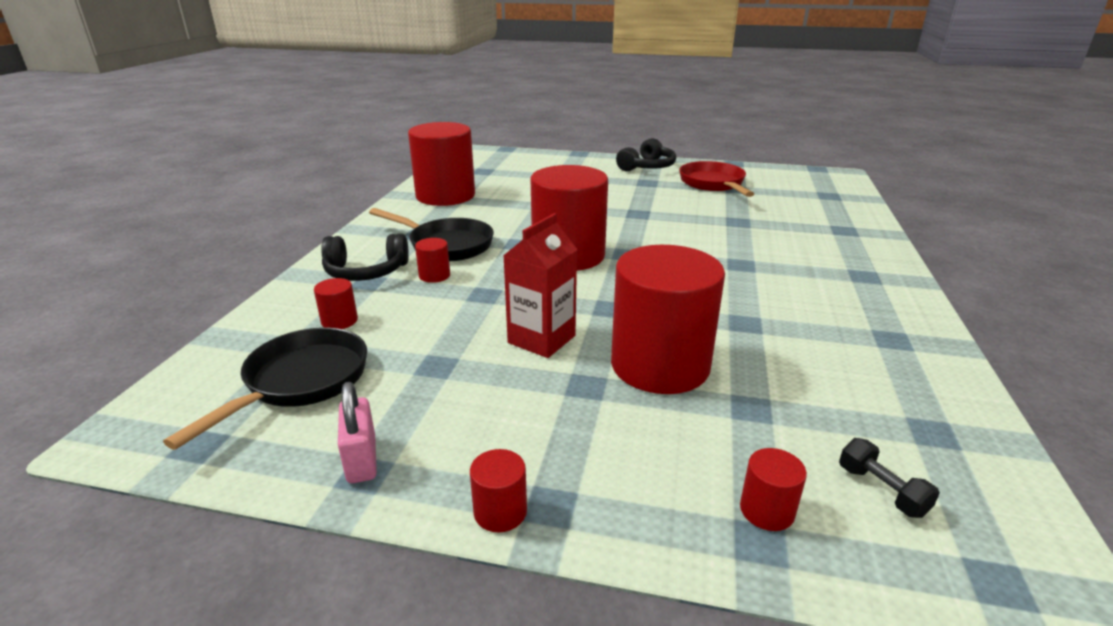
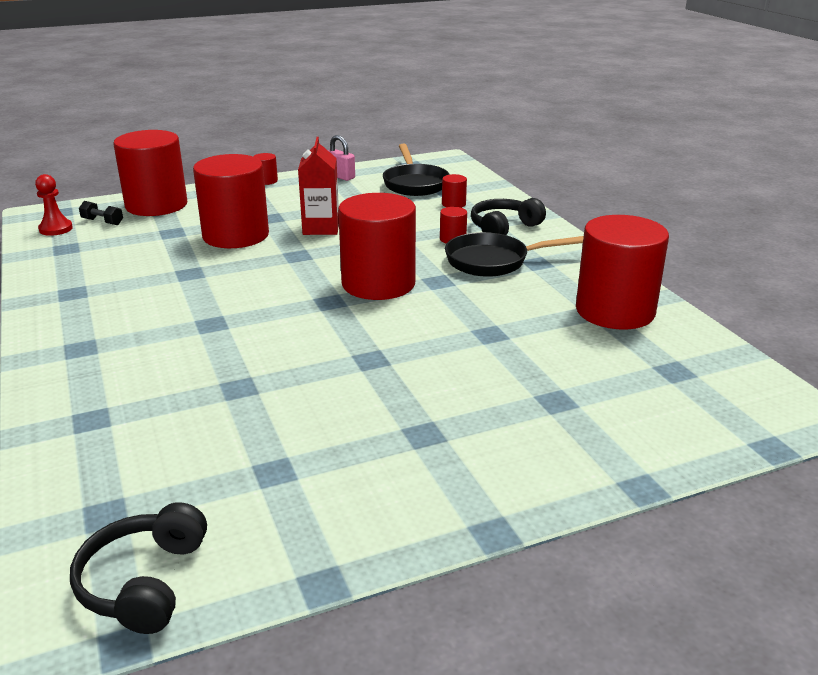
camera: 145 degrees right, 0 degrees up
(647, 167) = (471, 486): black headphones -> black headphones (144, 582)
(713, 184) = (318, 471): red pan -> none
(767, 510) = (156, 205): red cylinder -> red cylinder, size x2.49
(978, 504) = (56, 229): none -> red pawn

